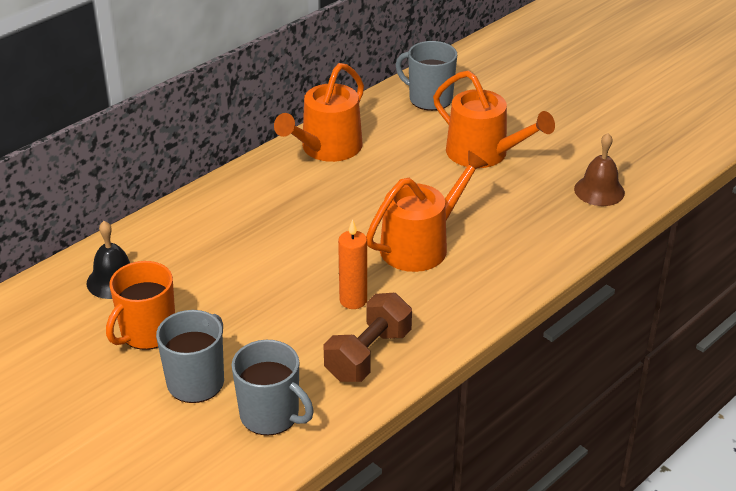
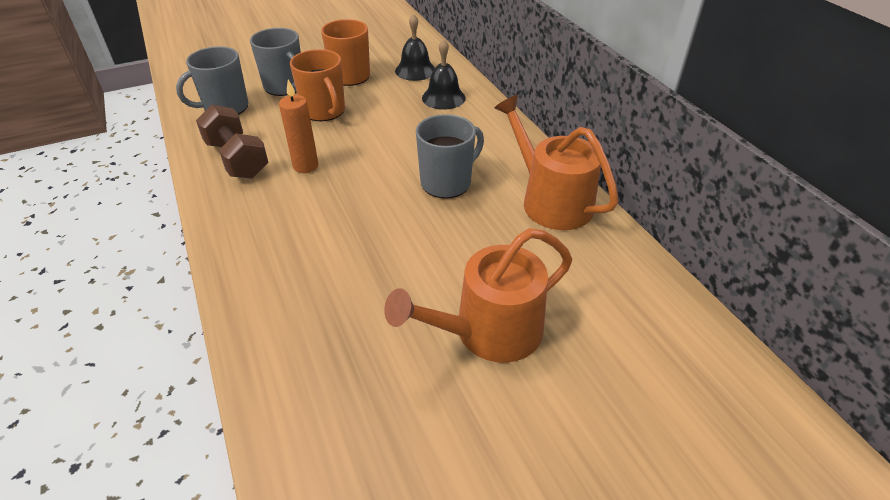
camera: 110 degrees right, 5 degrees up
(175, 242) = (443, 98): none -> black bell
(242, 325) = (324, 111): none -> orange mug
(420, 245) = (348, 224): orange watering can -> none
(429, 99) = (644, 318): grey mug -> grey mug (447, 182)
(599, 190) = (340, 436): brown bell -> none

